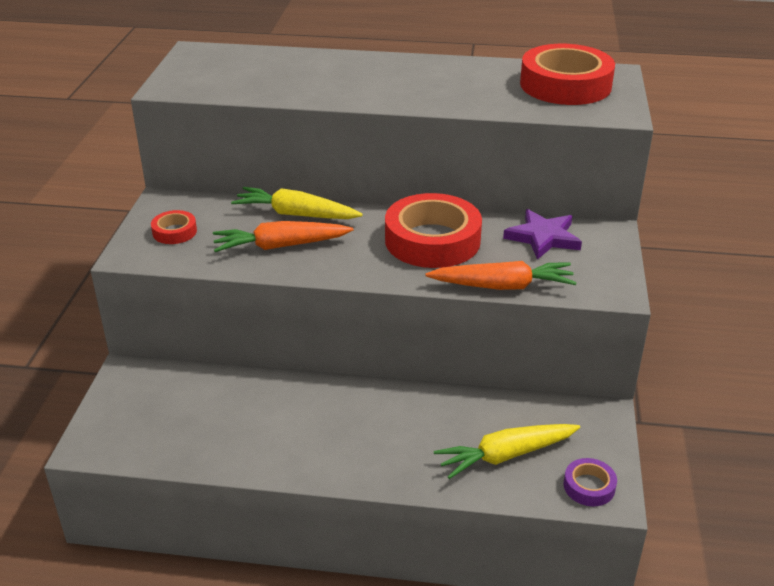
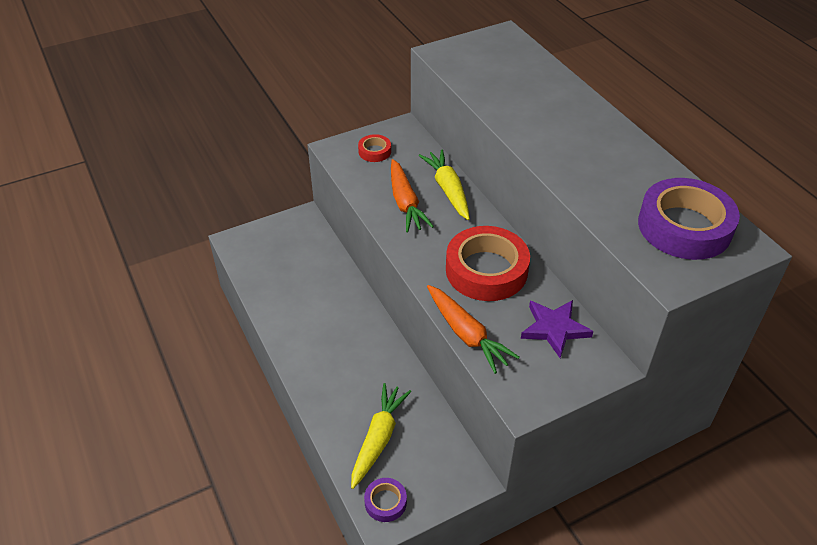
camera: 55 degrees right, 10 degrees up
(280, 246) = (405, 203): orange carrot -> orange carrot turned 150 degrees counterclockwise
(505, 455) = (378, 439): yellow carrot -> yellow carrot turned 75 degrees clockwise
(565, 85) = (684, 227): red tape -> purple tape

